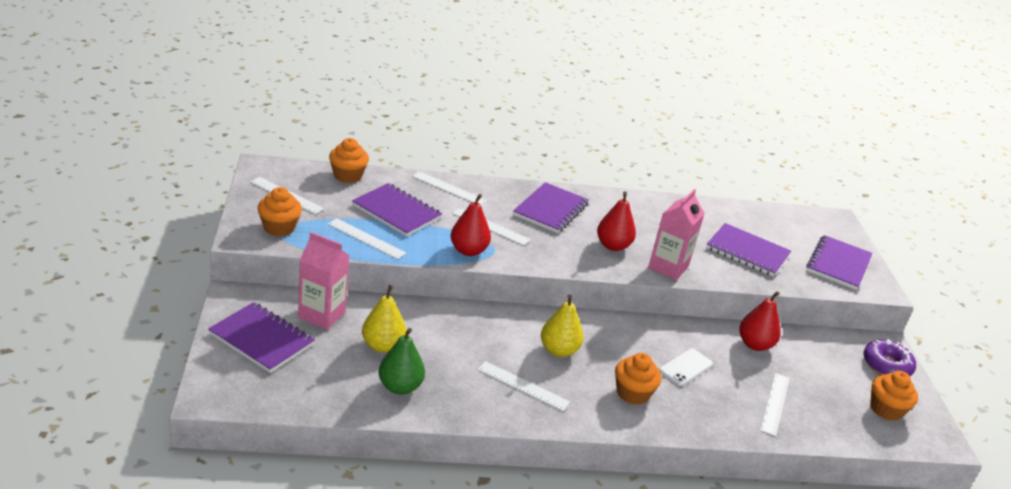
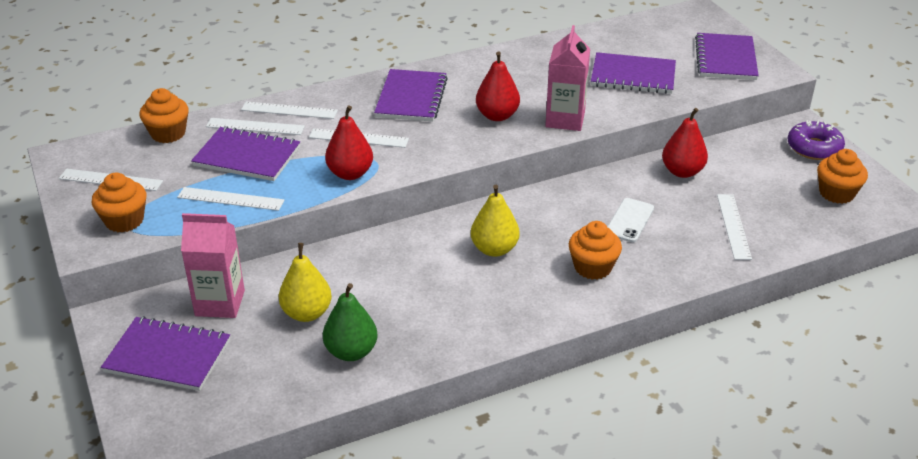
camera: 15 degrees left, 5 degrees up
(523, 386) = (479, 301): white ruler -> white ruler (255, 126)

